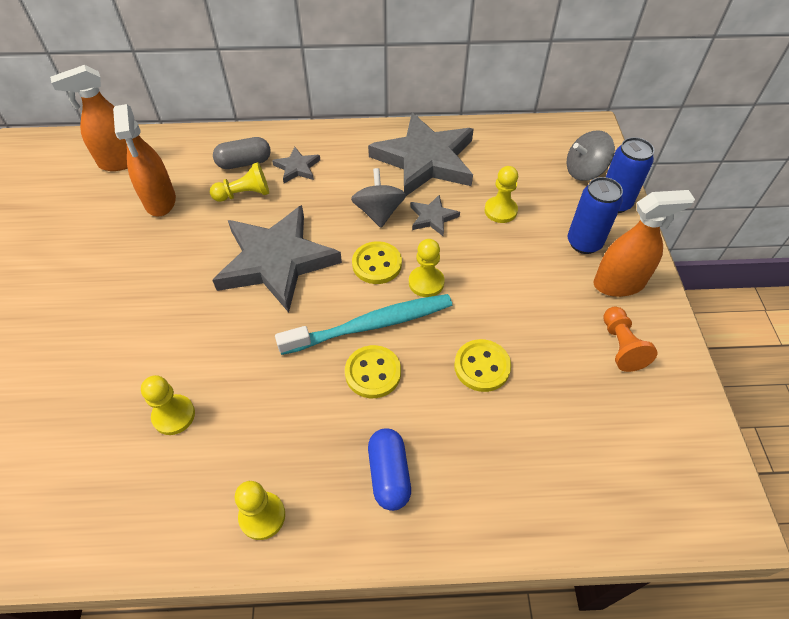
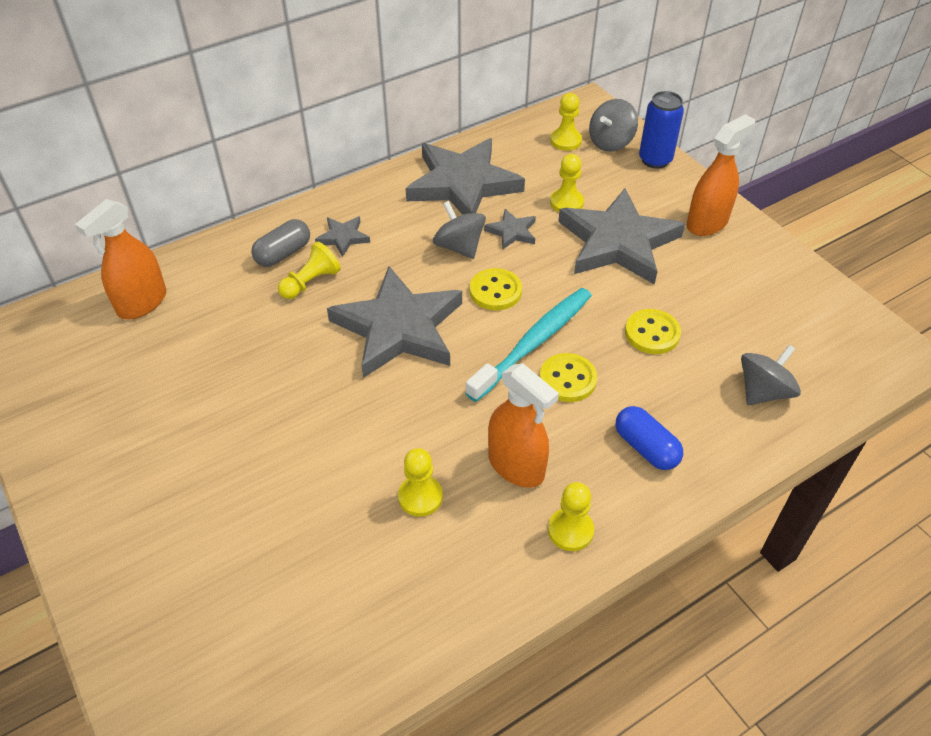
camera: 30 degrees left, 5 degrees down
(160, 201) = (225, 323): orange spray bottle -> orange spray bottle (516, 466)
(426, 282) = (552, 288): yellow pawn -> yellow pawn (565, 141)
(518, 266) = (618, 242): none -> grey star
(545, 479) = (763, 391): none -> grey spinning top
(584, 243) = (656, 202): blue can -> none
(621, 346) = (744, 270): orange pawn -> none

